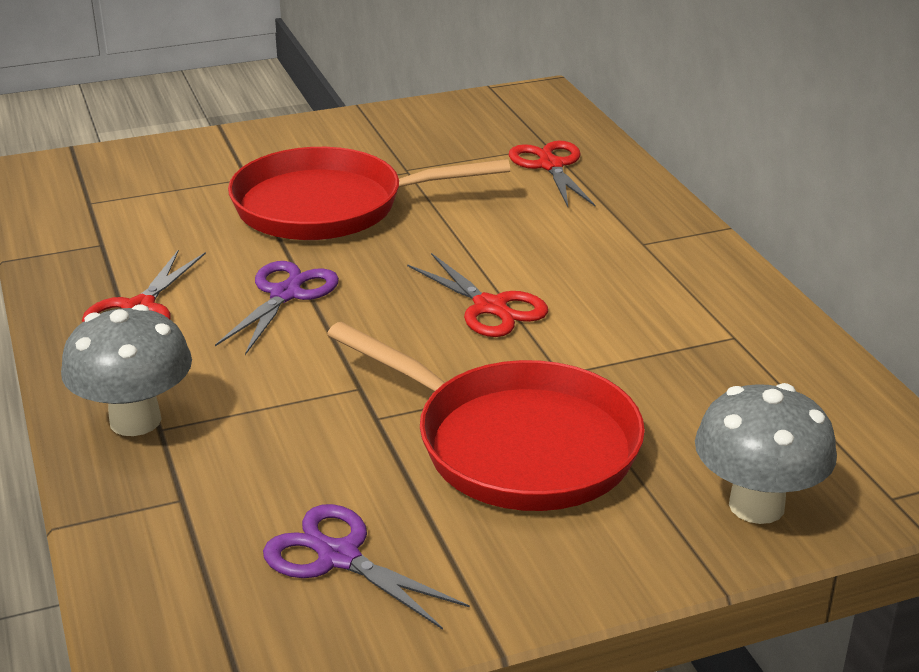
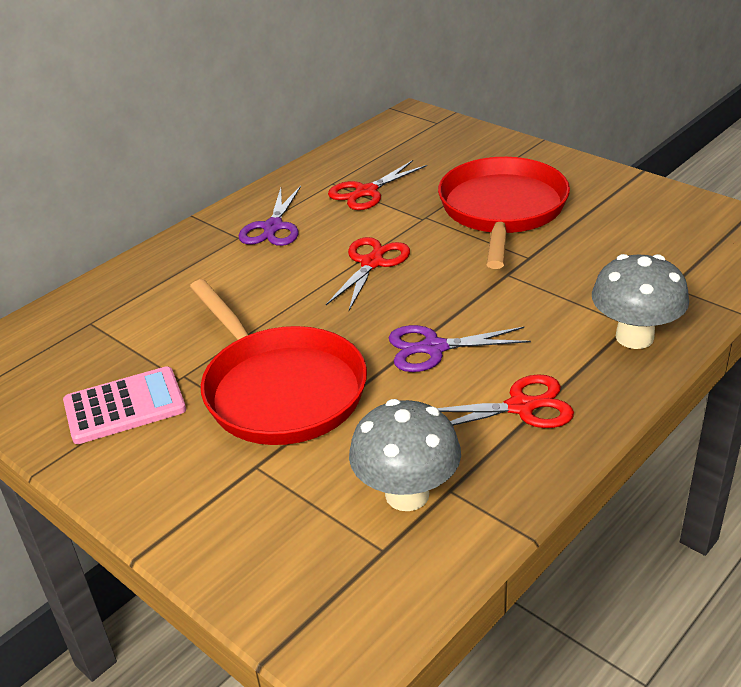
camera: 115 degrees left, 5 degrees up
(339, 557) = (645, 224): purple scissors -> purple scissors (273, 227)
(395, 143) = (125, 406): none -> pink calculator
(550, 166) = (131, 309): red scissors -> red scissors (366, 192)
(756, 505) = (478, 146): grey mushroom -> grey mushroom (407, 494)

